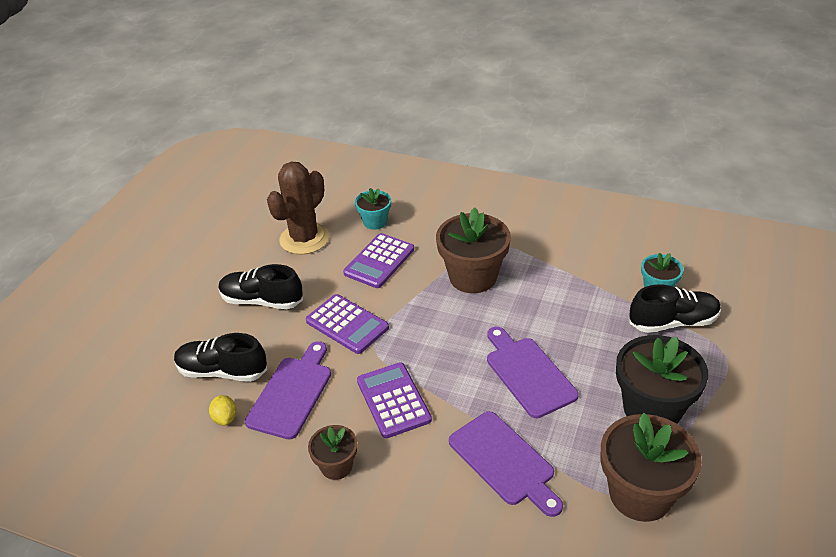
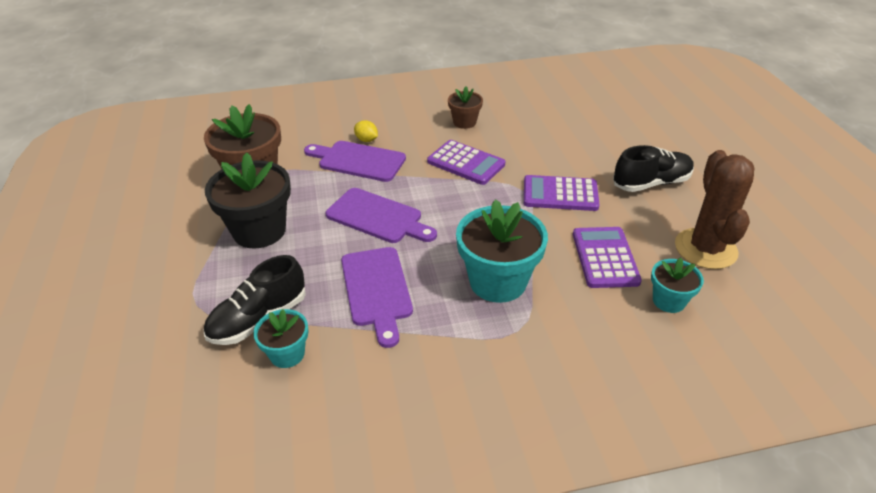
camera: 145 degrees right, 0 degrees up
(222, 371) = (603, 134): black shoe -> none
(225, 418) = (562, 116): yellow lemon -> yellow lemon (366, 140)
(292, 393) = (539, 141): purple cutting board -> purple cutting board (377, 290)
(473, 277) = (498, 281): brown flower pot -> turquoise flower pot

